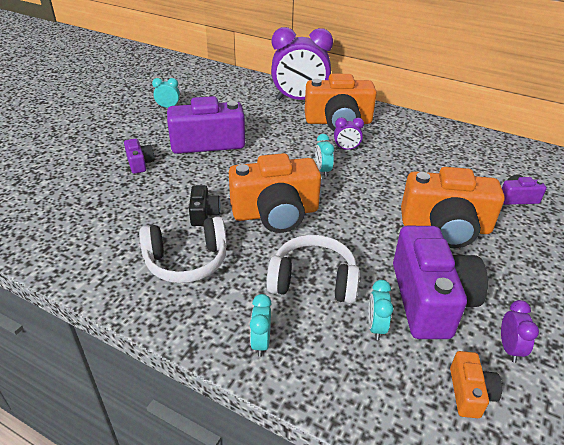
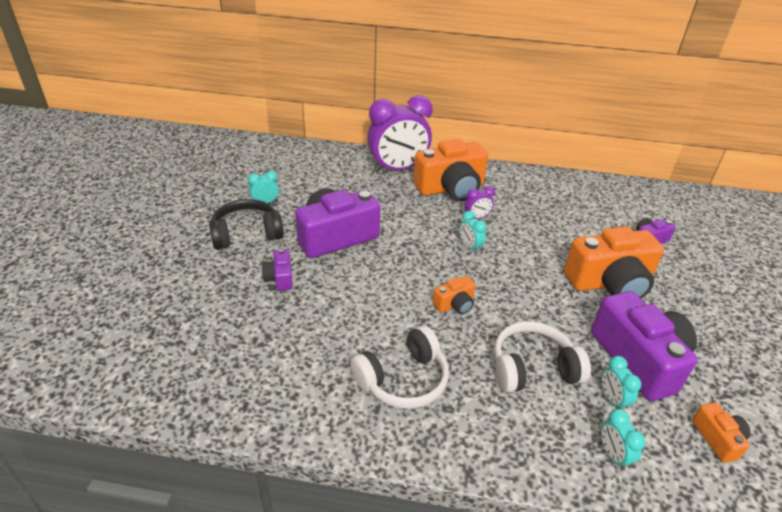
camera: 20 degrees left, 0 degrees up
(137, 127) = (246, 234): none -> black headphones
(140, 163) = (280, 278): purple camera -> purple camera turned 150 degrees counterclockwise
(204, 214) = (386, 322): black camera -> none
(261, 342) = (526, 446): turquoise clock -> turquoise clock (613, 455)
(275, 213) = (455, 304): orange camera -> orange camera, size x0.46
(509, 348) = (723, 388): purple clock -> none

